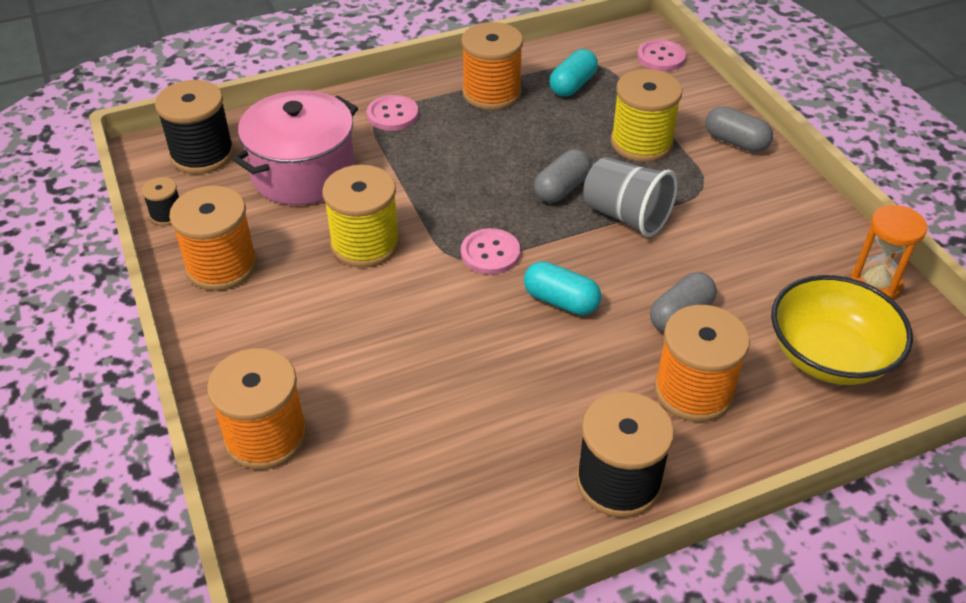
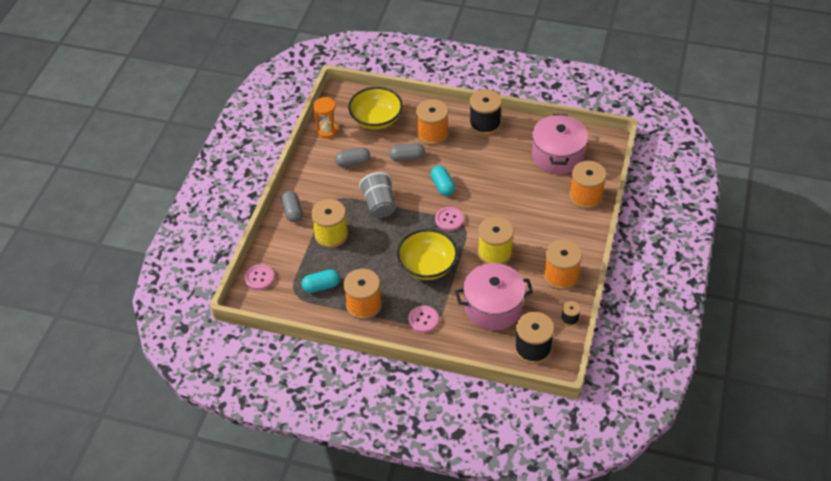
camera: 140 degrees left, 5 degrees up
(393, 498) = (557, 156): none -> pink pot
(455, 175) = (427, 266): none -> yellow bowl
(562, 189) = (390, 232): grey capsule -> grey capsule (353, 162)

